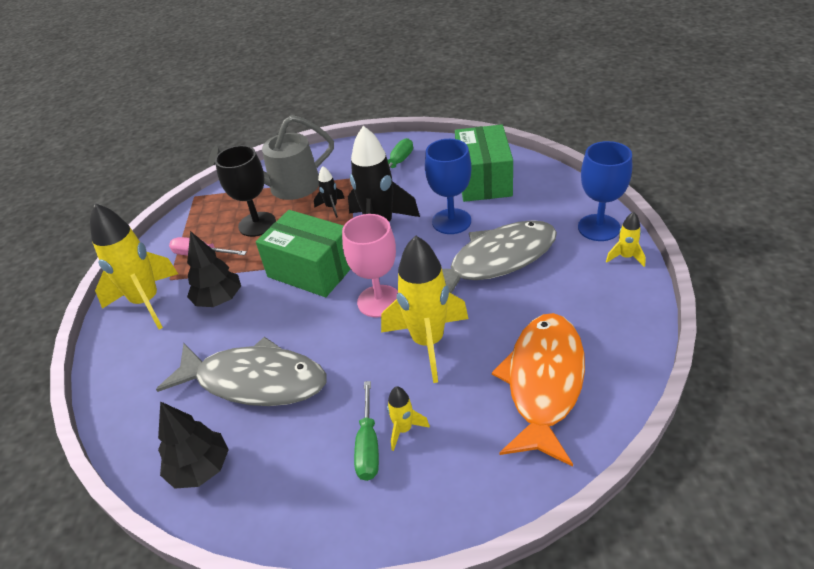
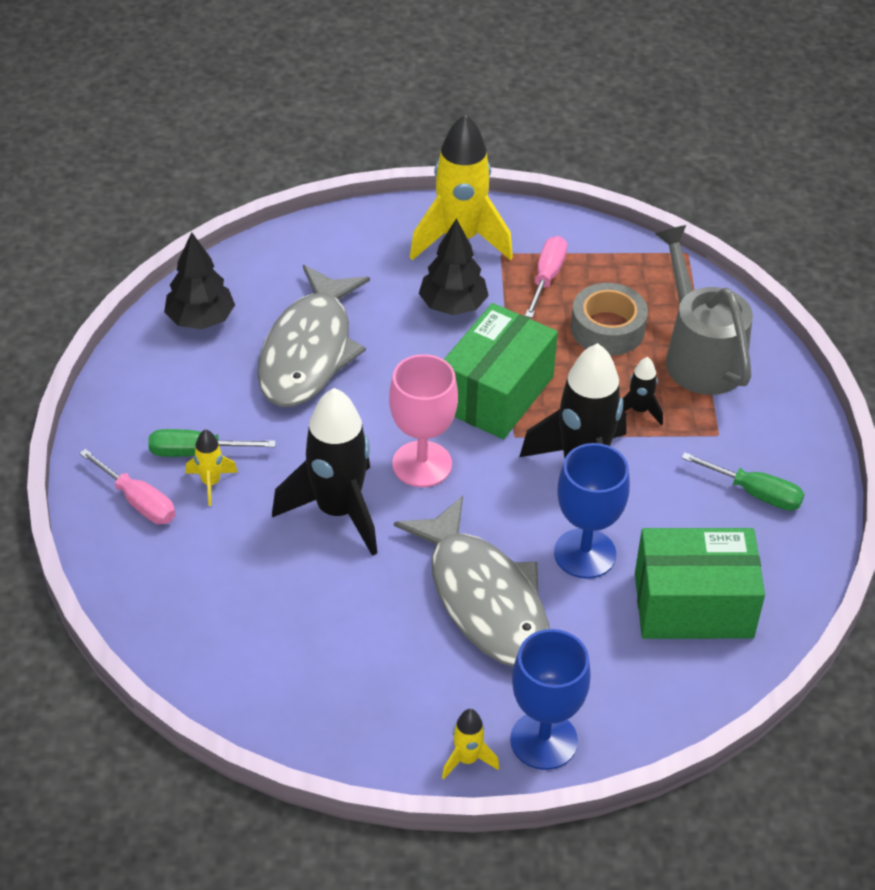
camera: 85 degrees right, 5 degrees up
(257, 224) = (607, 329): black goblet -> grey tape
(428, 342) = (338, 511): yellow rocket -> black rocket
(429, 483) = (138, 501): none -> pink screwdriver
(544, 383) = (249, 620): orange fish -> none

